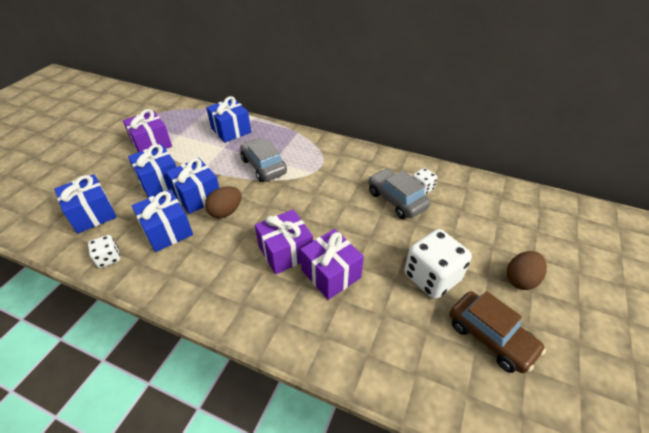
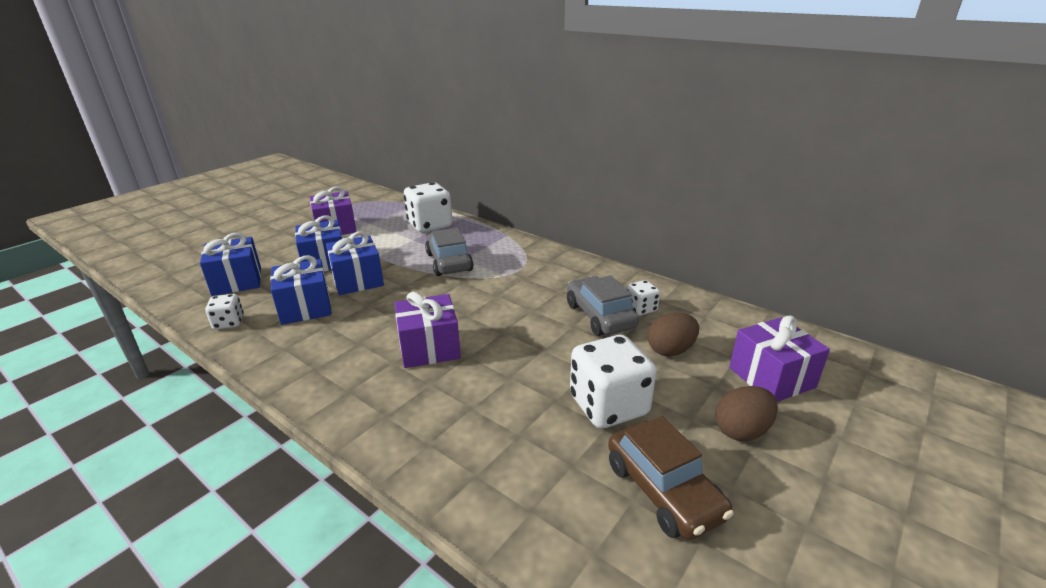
camera: 15 degrees right, 15 degrees down
(226, 212) = (381, 299): brown egg -> brown egg (670, 350)
(231, 130) = (430, 225): blue gift -> white dice
(331, 274) = (474, 379): purple gift -> purple gift (771, 377)

